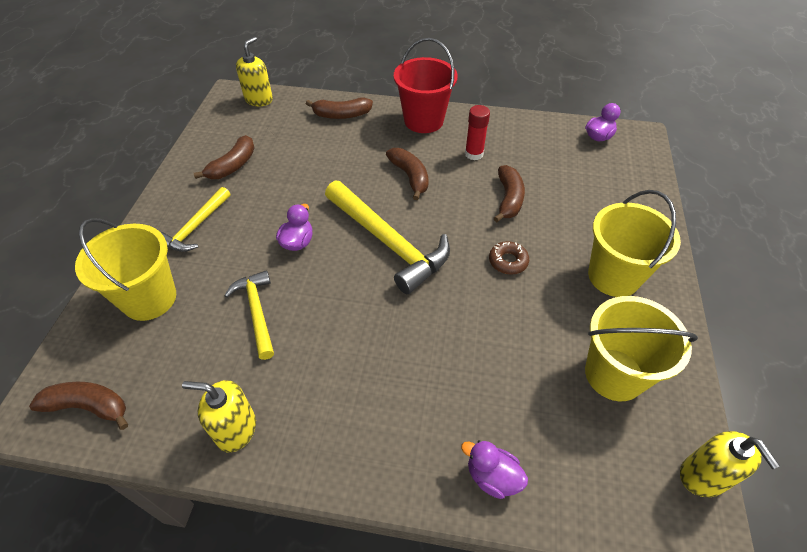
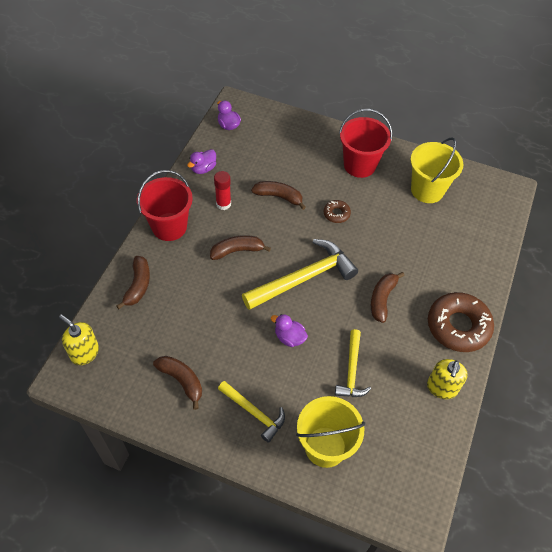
camera: 80 degrees left, 5 degrees up
(88, 407) = (415, 483): brown banana -> brown banana (382, 299)
(256, 312) = (352, 370): yellow hammer -> yellow hammer turned 75 degrees counterclockwise
(350, 446) = (458, 326): none -> brown donut
(492, 476) = (480, 262): purple duck -> purple duck (203, 168)
(613, 276) = (359, 165): yellow bucket -> red bucket
(703, 476) = (486, 177): yellow soap dispenser -> none

